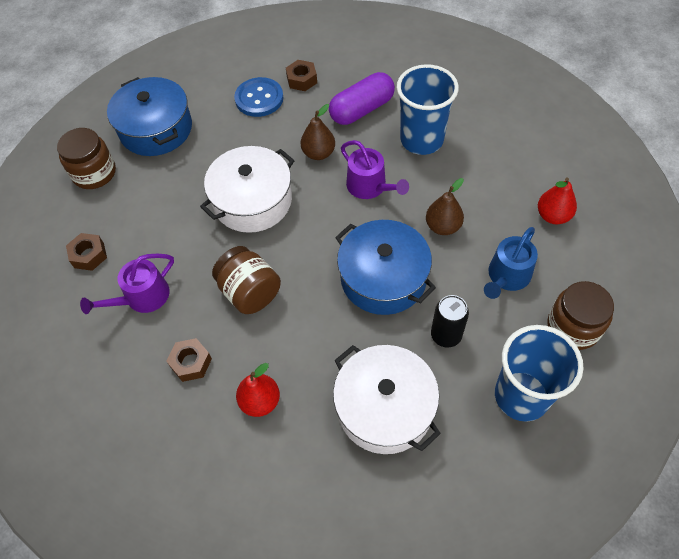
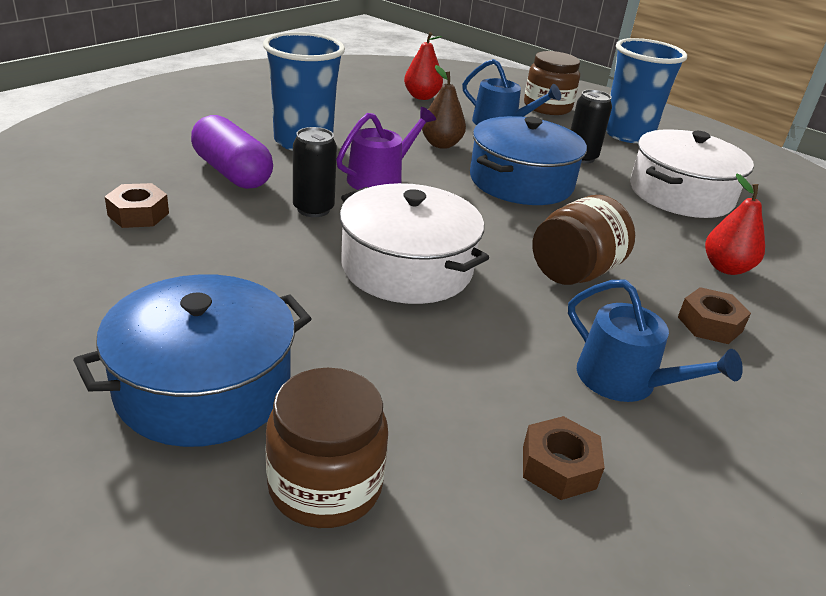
camera: 100 degrees left, 25 degrees down
(142, 297) = (625, 381): purple watering can -> blue watering can
(259, 98) = (166, 256): blue button -> none
(318, 153) = (313, 209): brown pear -> black can

